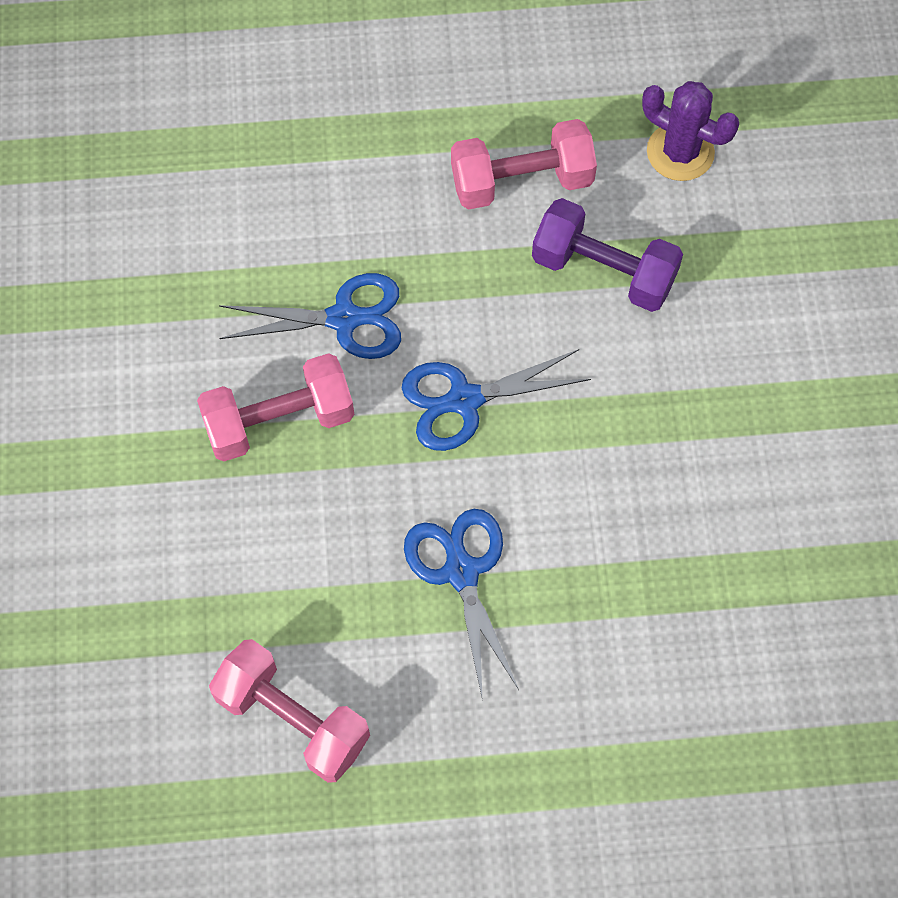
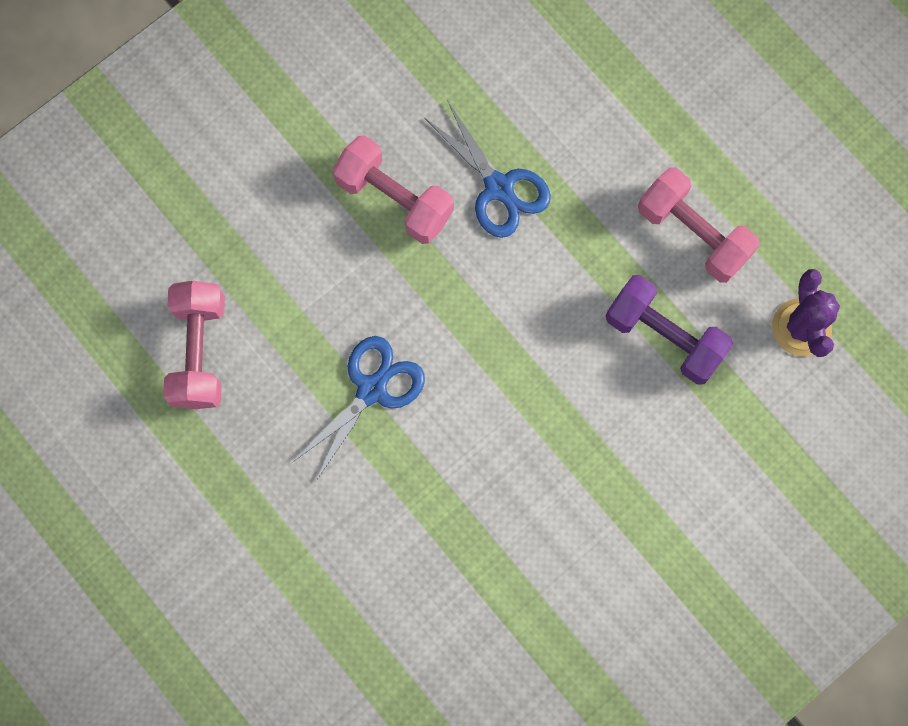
camera: 55 degrees right, 10 degrees up
(464, 400) = (496, 308): blue scissors -> none
(603, 271) = (664, 336): purple dumbbell -> purple dumbbell turned 45 degrees counterclockwise

